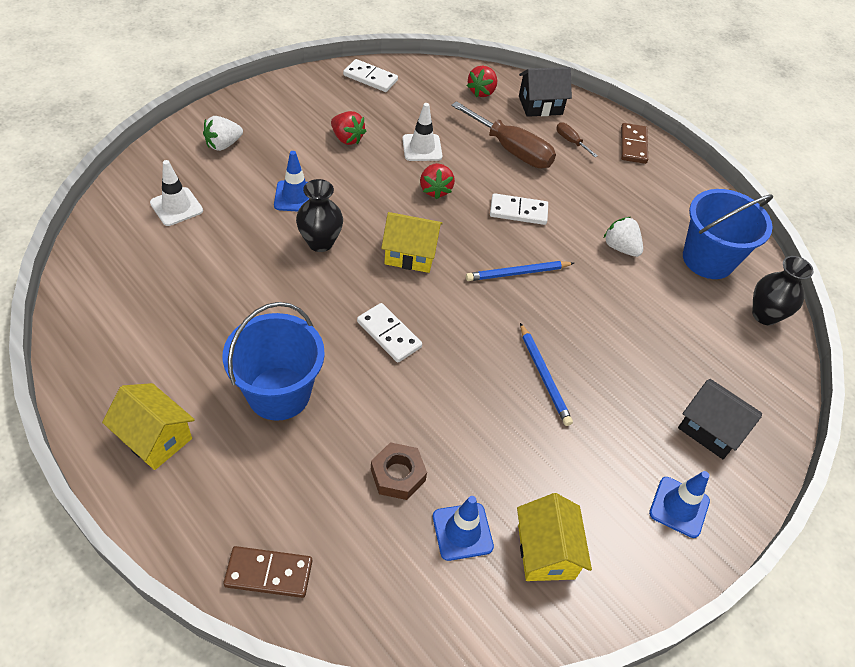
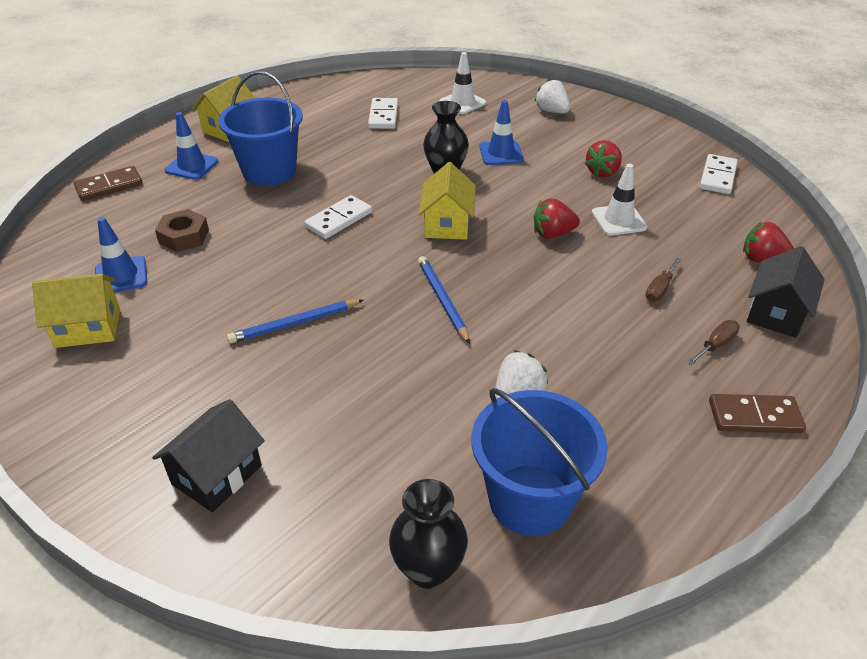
camera: 90 degrees right, 10 degrees down
(269, 573) = (109, 186): brown domino -> brown domino turned 60 degrees clockwise
(511, 150) = (660, 289): brown screwdriver -> brown screwdriver, size x0.46
(518, 211) = (546, 298): white domino -> white domino (383, 116)
(540, 105) = (776, 313): black house -> black house turned 45 degrees clockwise
(679, 507) = (114, 434): blue traffic cone -> blue traffic cone (192, 166)

